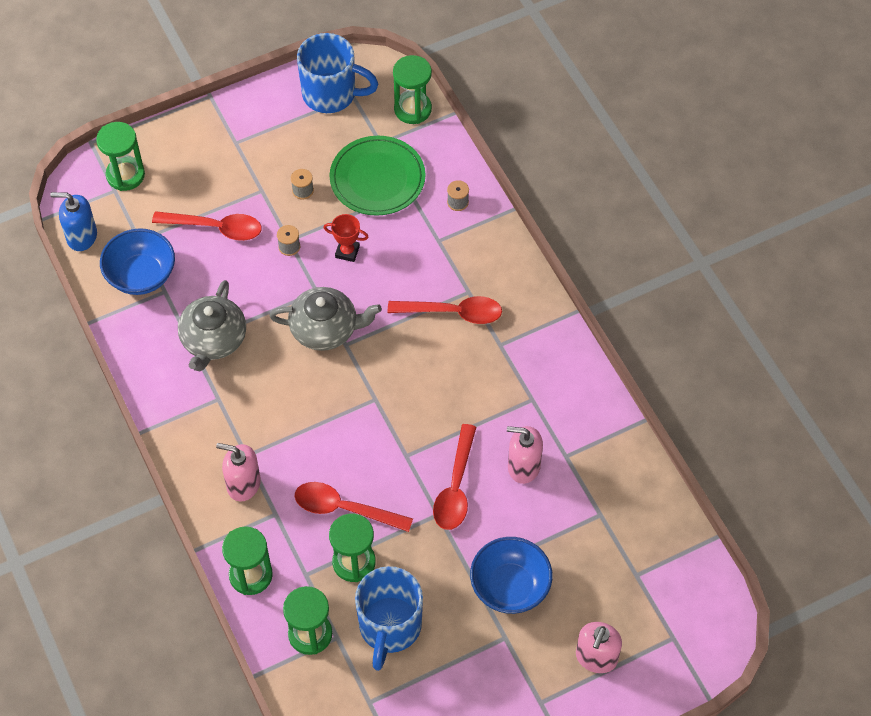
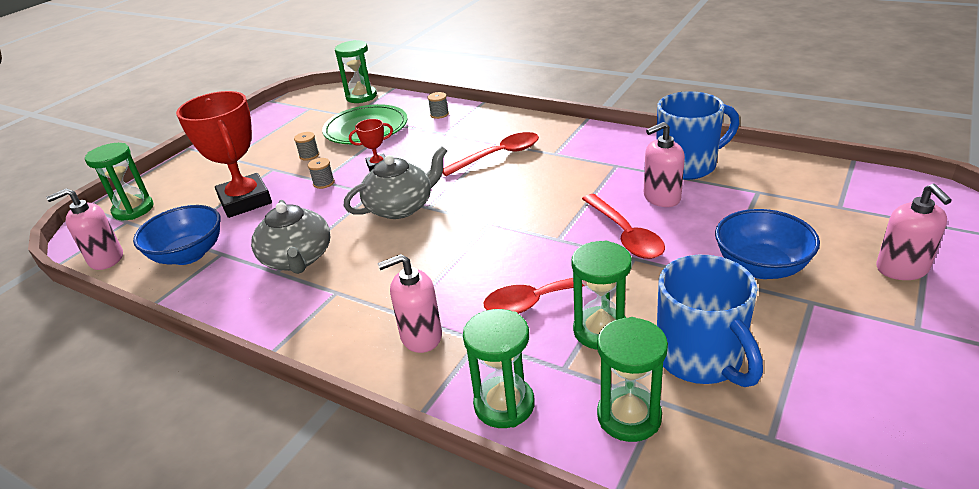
camera: 30 degrees left, 25 degrees down
(81, 236) = (106, 259): blue soap dispenser -> pink soap dispenser
(215, 228) = (245, 201): red spoon -> red trophy
(331, 94) = (292, 113): blue mug -> blue mug (688, 165)

